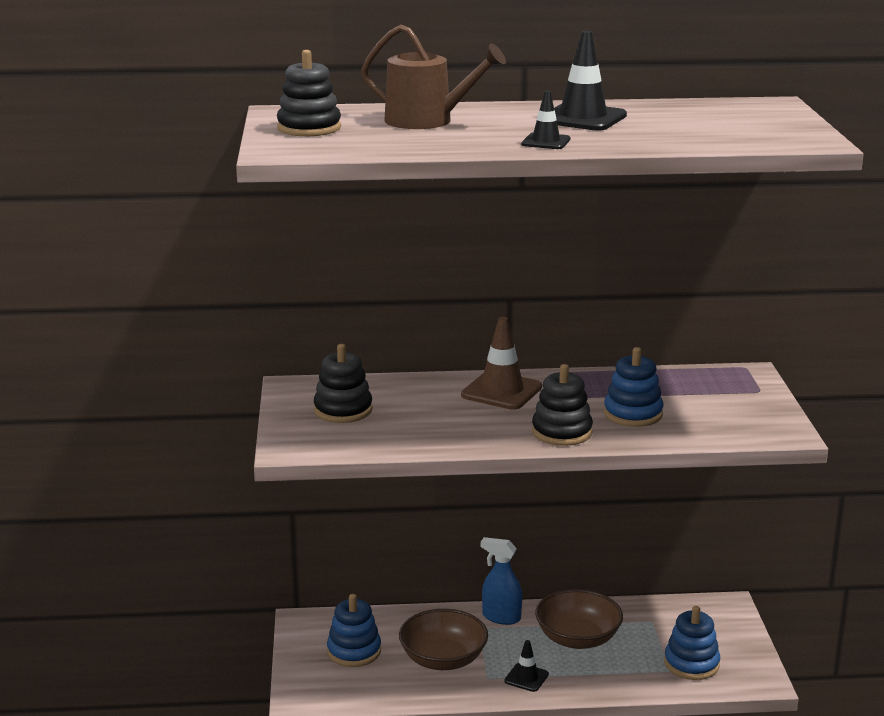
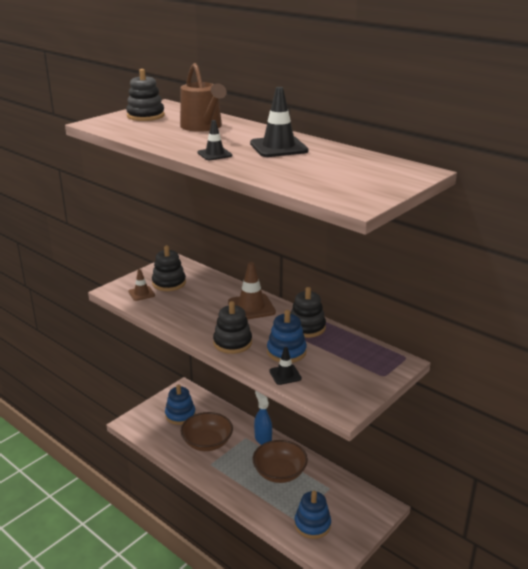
camera: 45 degrees right, 5 degrees up
(335, 435) = (141, 293): none -> brown traffic cone
(526, 678) = (226, 476): black traffic cone -> black traffic cone (285, 375)
(602, 384) = (306, 327): none -> black stacking toy

